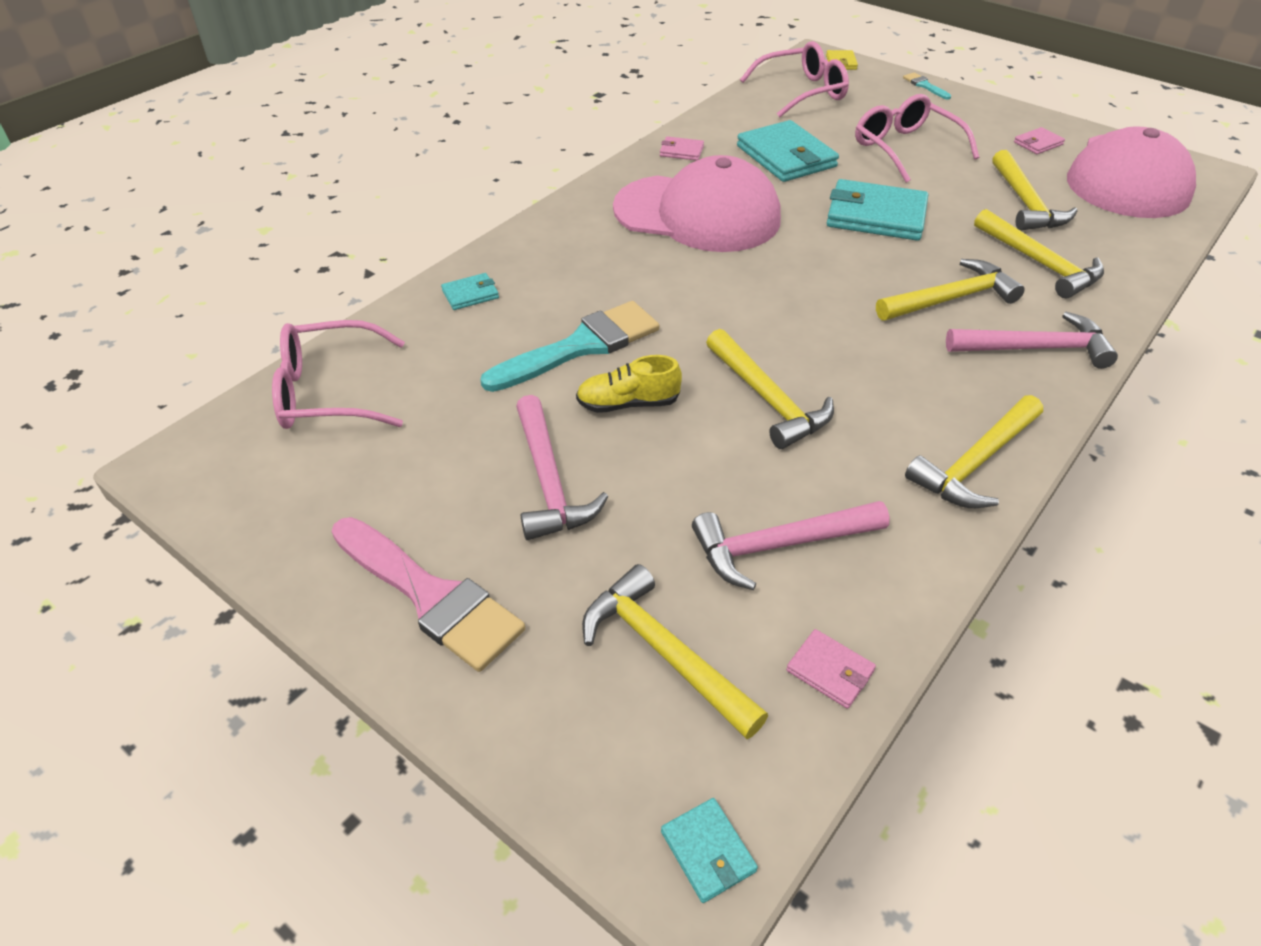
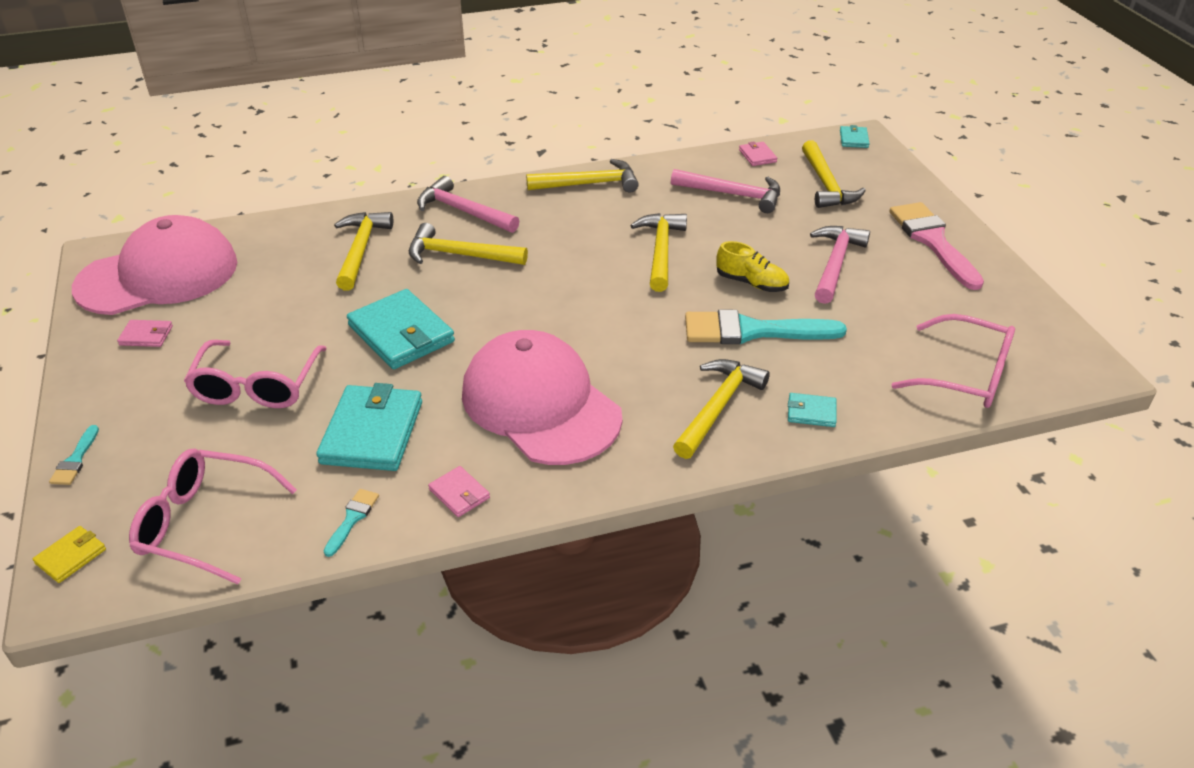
camera: 145 degrees left, 5 degrees down
(726, 120) = (352, 519): none -> turquoise brush
(1025, 203) = (276, 291): yellow hammer -> yellow hammer (718, 407)

